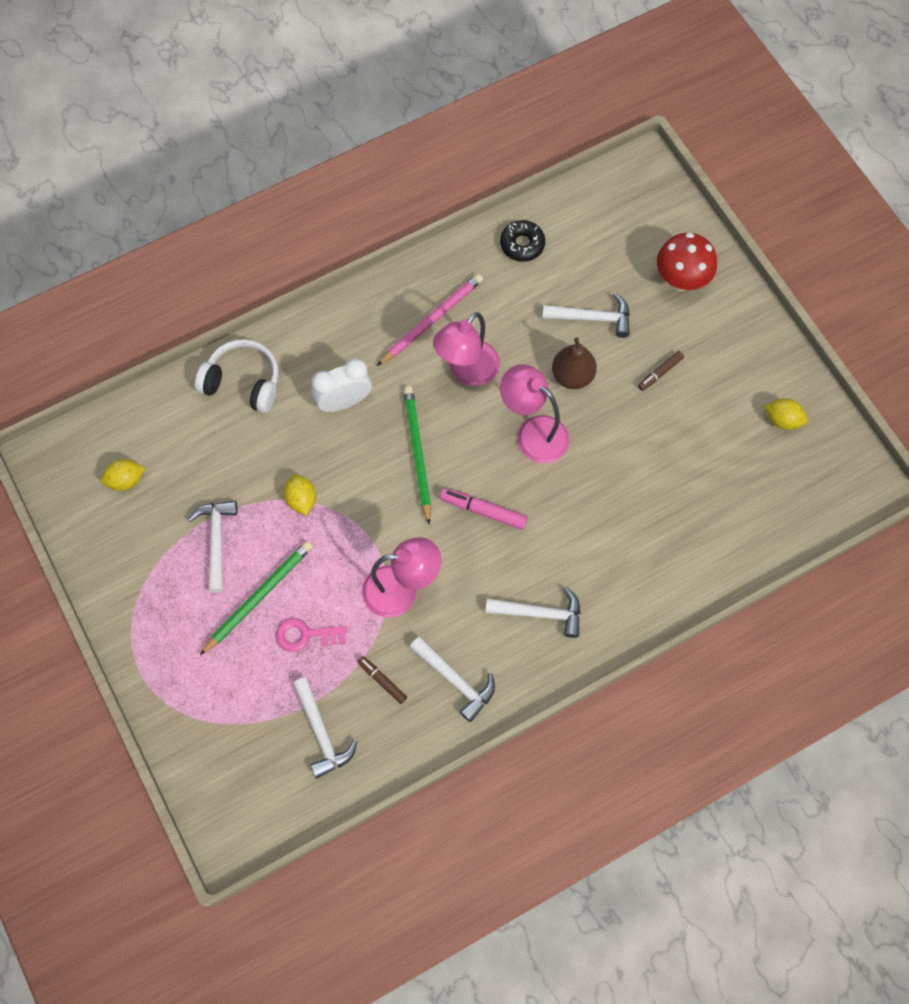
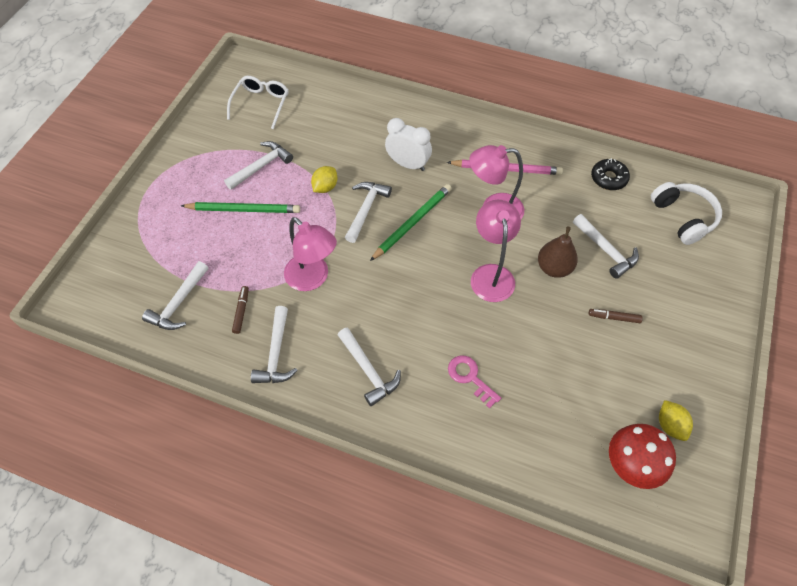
camera: 50 degrees right, 10 degrees down
(126, 480) = (261, 104): yellow lemon -> white glasses
(243, 382) = (371, 112): white headphones -> white headphones (683, 217)
(305, 635) = (238, 249): pink key -> pink key (470, 378)
(364, 483) = (366, 210): none -> white hammer
(484, 511) = (409, 285): pink marker -> none
(681, 280) = (693, 281): red mushroom -> red mushroom (630, 466)

